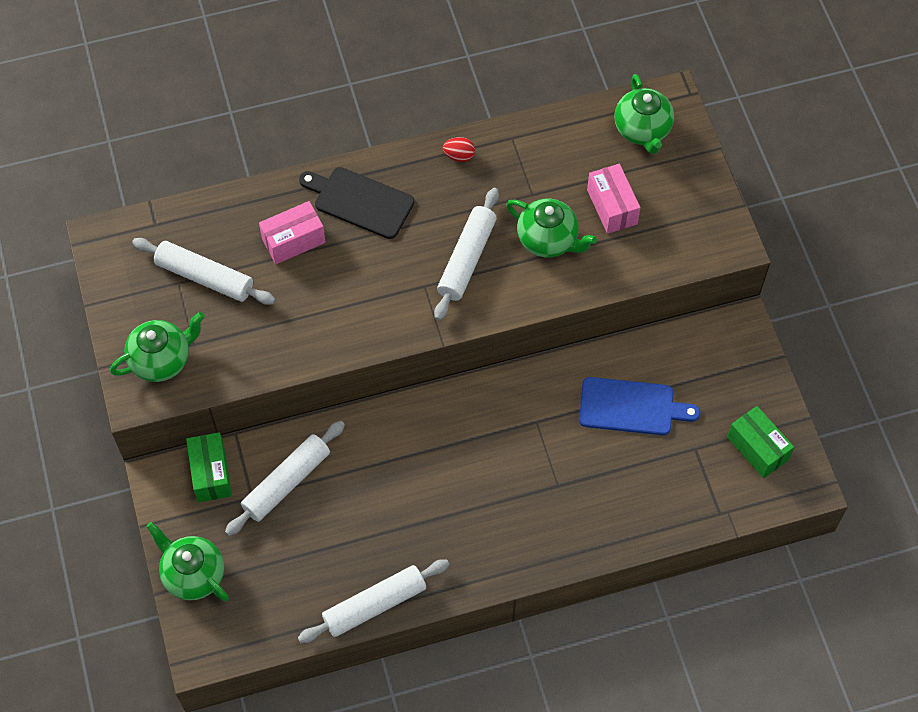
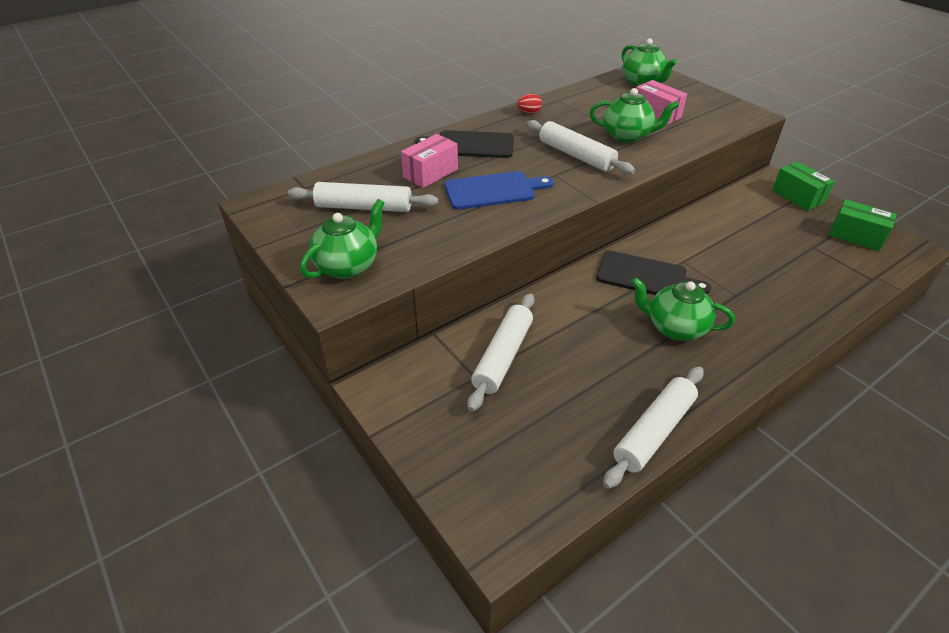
camera: 20 degrees left, 20 degrees down
(193, 574) = (449, 463): green teapot -> green teapot (674, 328)
(211, 473) = (425, 369): green box -> green box (797, 197)
(466, 259) = (576, 156): white rolling pin -> white rolling pin turned 45 degrees counterclockwise
(482, 429) = (646, 276): none -> black cutting board
(631, 407) = (745, 236): blue cutting board -> blue cutting board (493, 190)

